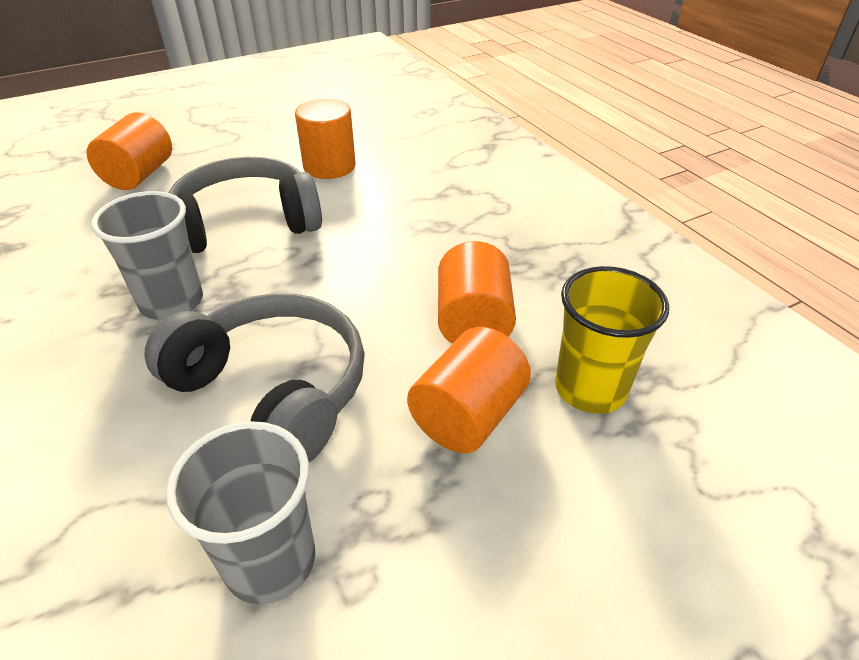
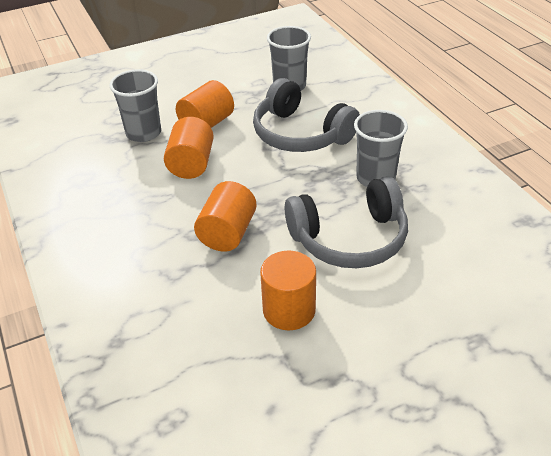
camera: 175 degrees left, 0 degrees up
(139, 175) = (475, 301): orange cylinder -> orange cylinder (227, 233)
(590, 388) = (143, 133): yellow cup -> grey cup

